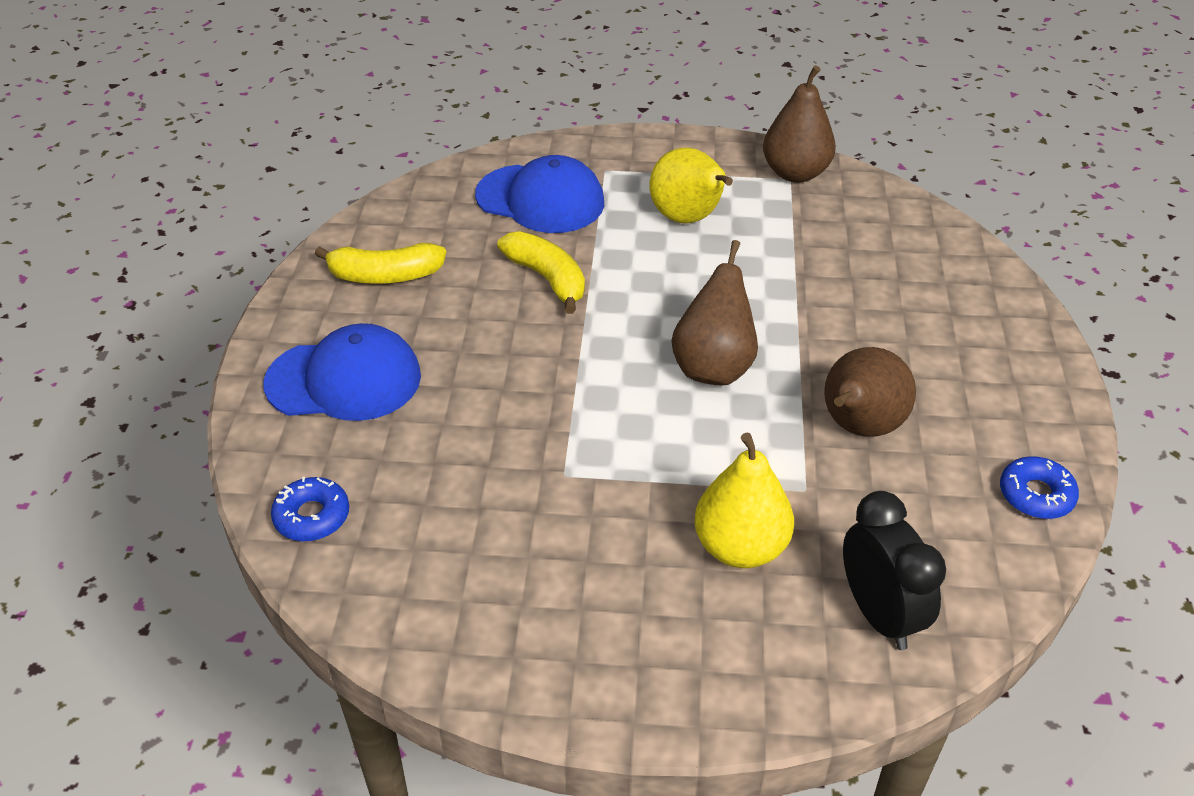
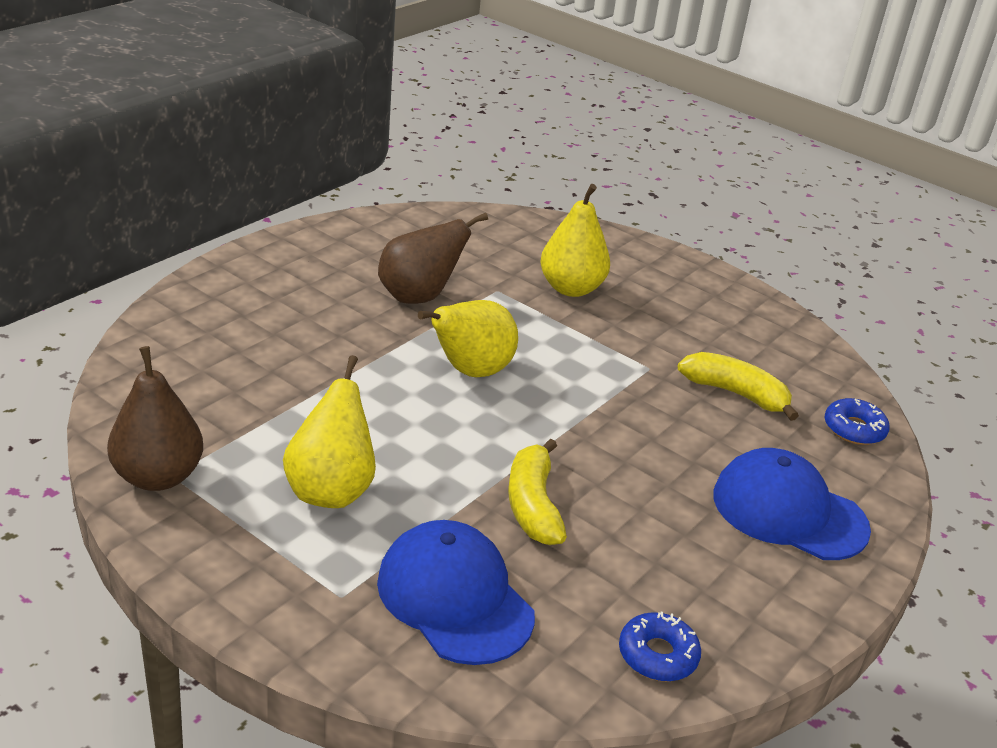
camera: 150 degrees left, 10 degrees down
(384, 276) = (697, 596): yellow banana -> yellow banana (736, 394)
(713, 367) = (470, 371): brown pear -> yellow pear
(879, 614) = (527, 237): black clock -> none
(1036, 495) = (366, 229): blue donut -> blue donut (657, 655)

